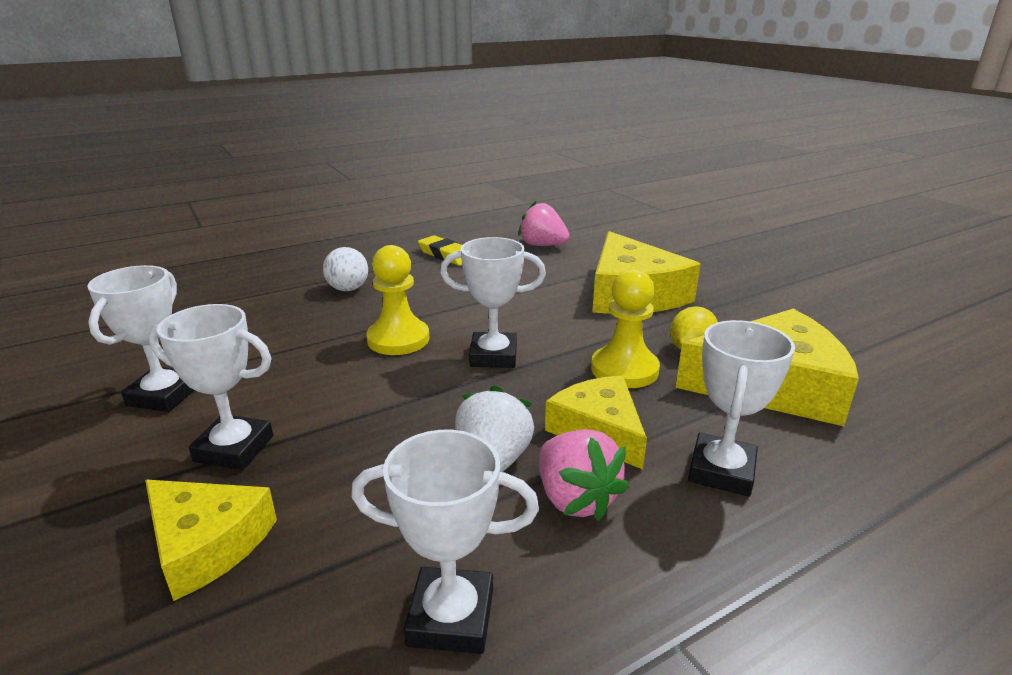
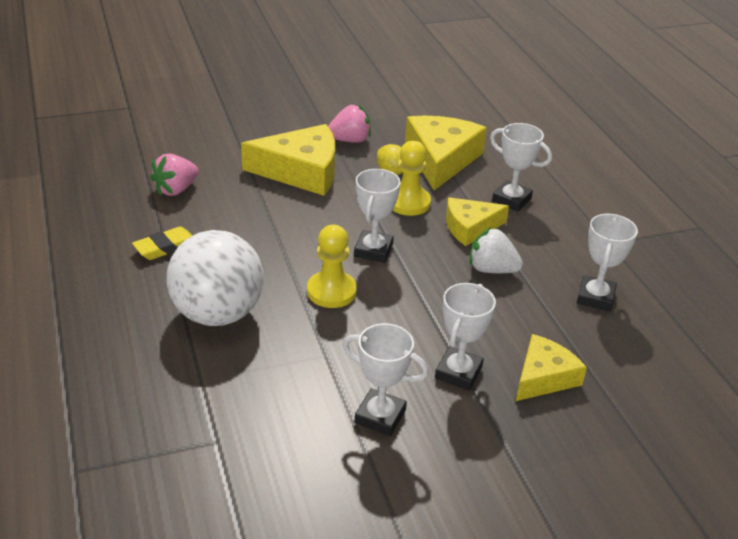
camera: 80 degrees left, 10 degrees up
(348, 289) = (217, 314): white ball -> white ball, size x2.20
(575, 499) = (525, 248): pink strawberry -> pink strawberry (350, 140)

